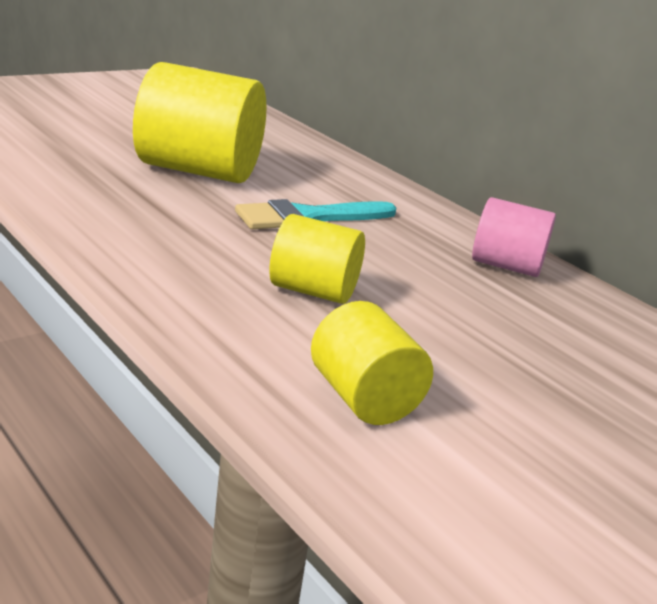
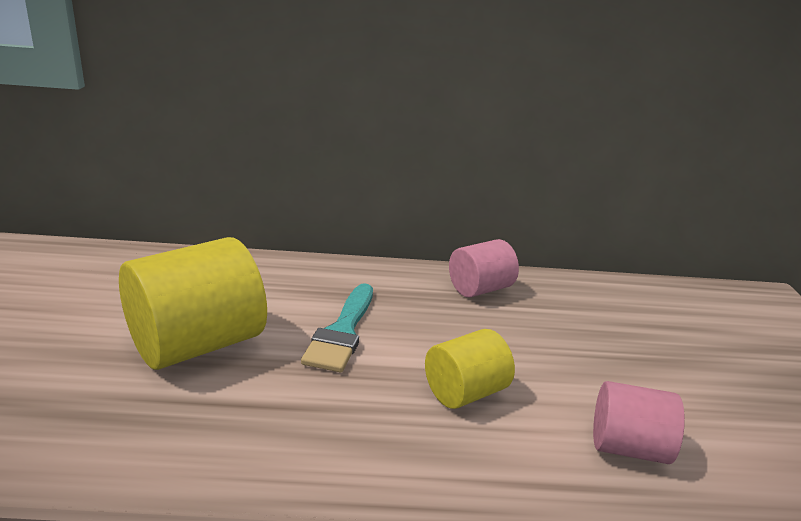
camera: 50 degrees left, 0 degrees up
(364, 399) = (628, 447): yellow cylinder -> pink cylinder

